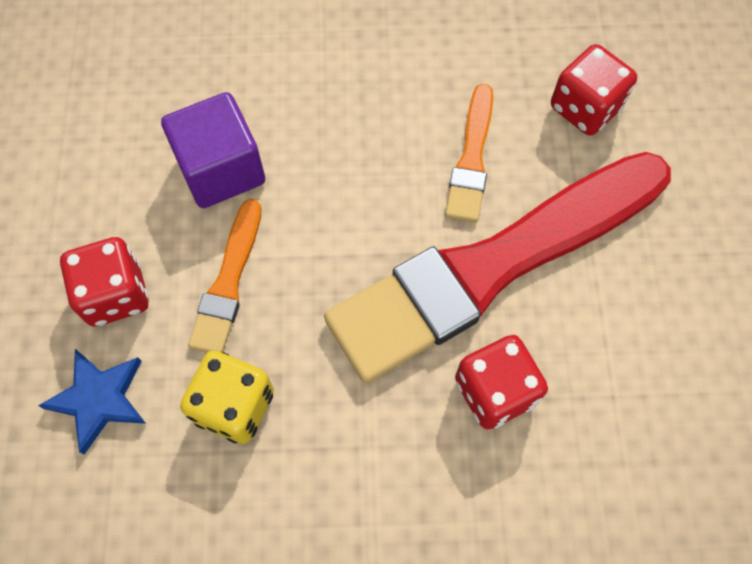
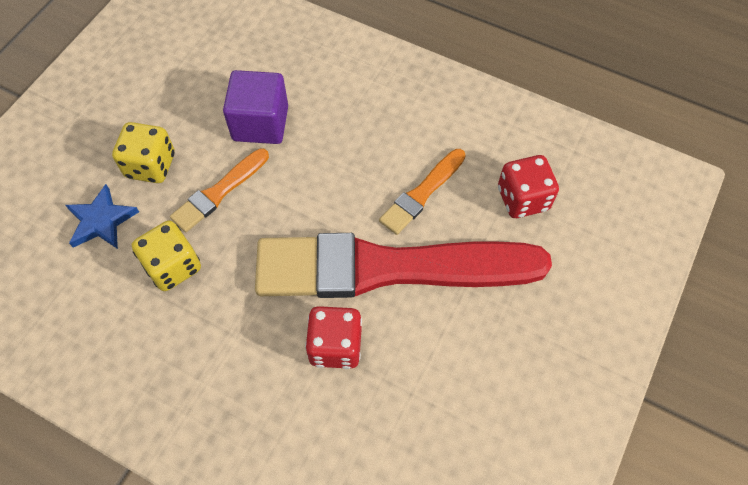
camera: 30 degrees right, 5 degrees down
(115, 294) = (151, 165): red dice -> yellow dice

